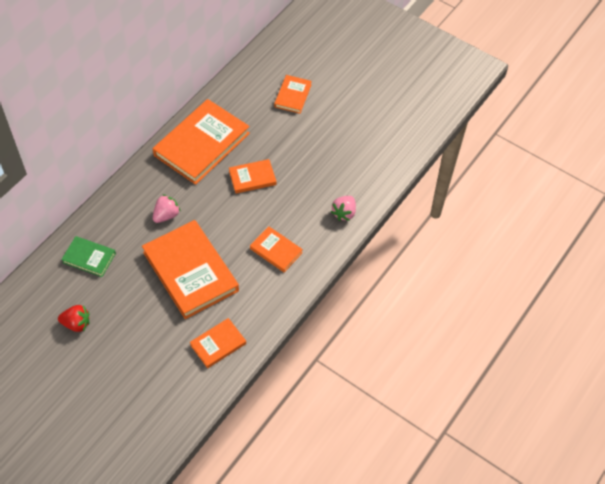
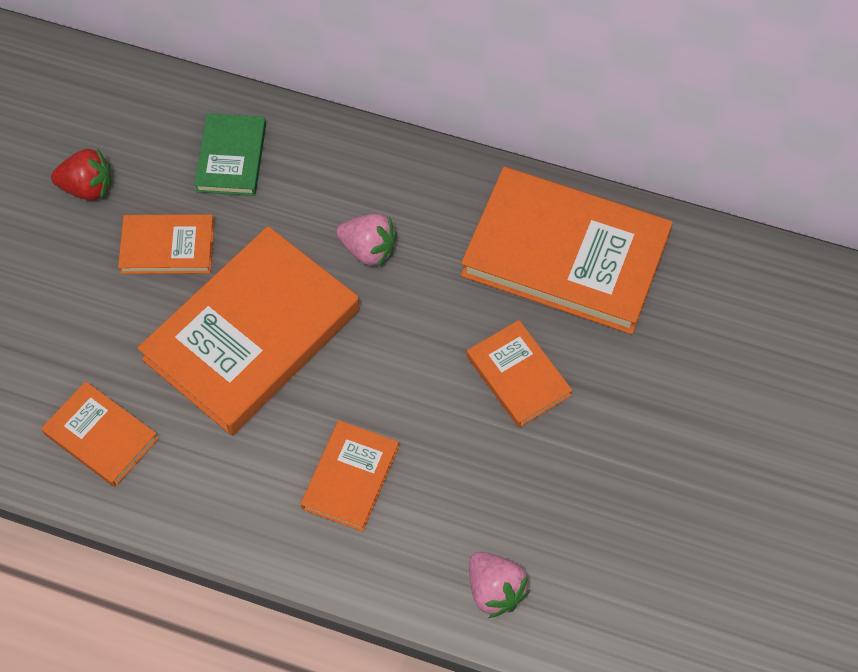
camera: 75 degrees right, 5 degrees up
(76, 324) = (88, 188): red strawberry -> red strawberry turned 75 degrees counterclockwise
(293, 96) = (775, 389): orange book -> orange book (168, 247)
(344, 213) = (495, 590): pink strawberry -> pink strawberry turned 135 degrees counterclockwise

